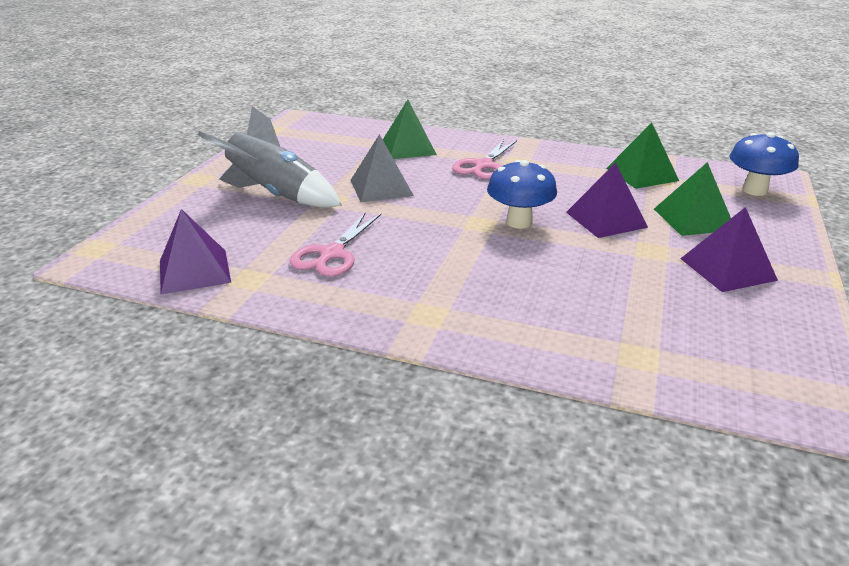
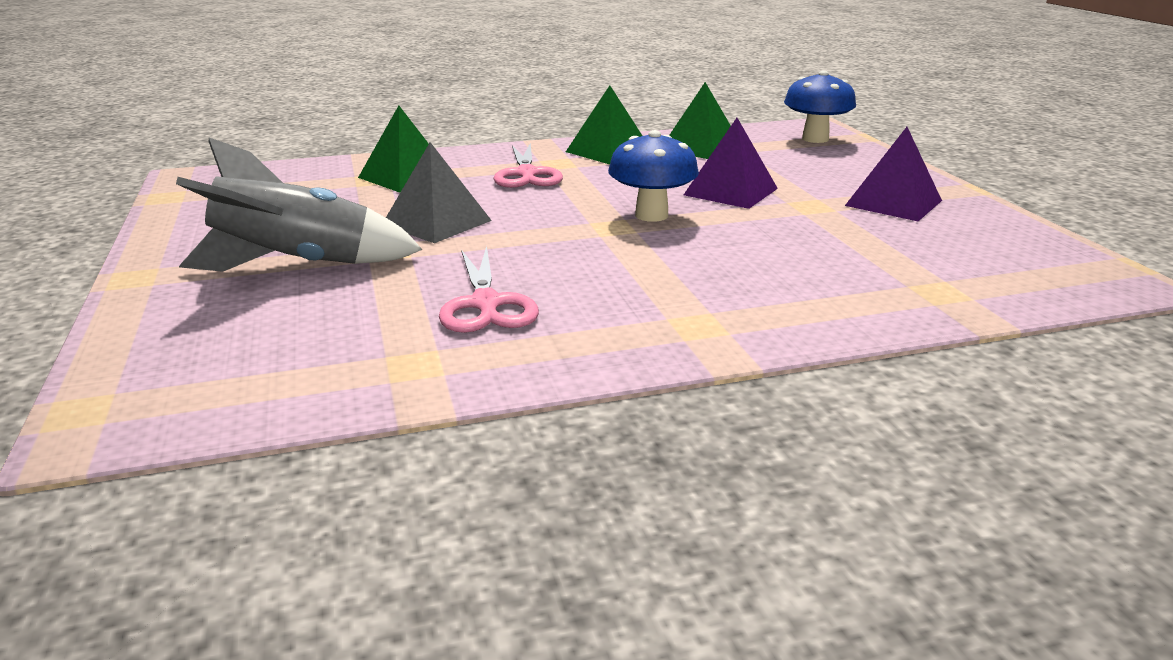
camera: 35 degrees left, 5 degrees down
(194, 271) = (314, 383): purple pyramid -> none
(693, 219) = (804, 172): green pyramid -> green pyramid (609, 151)

